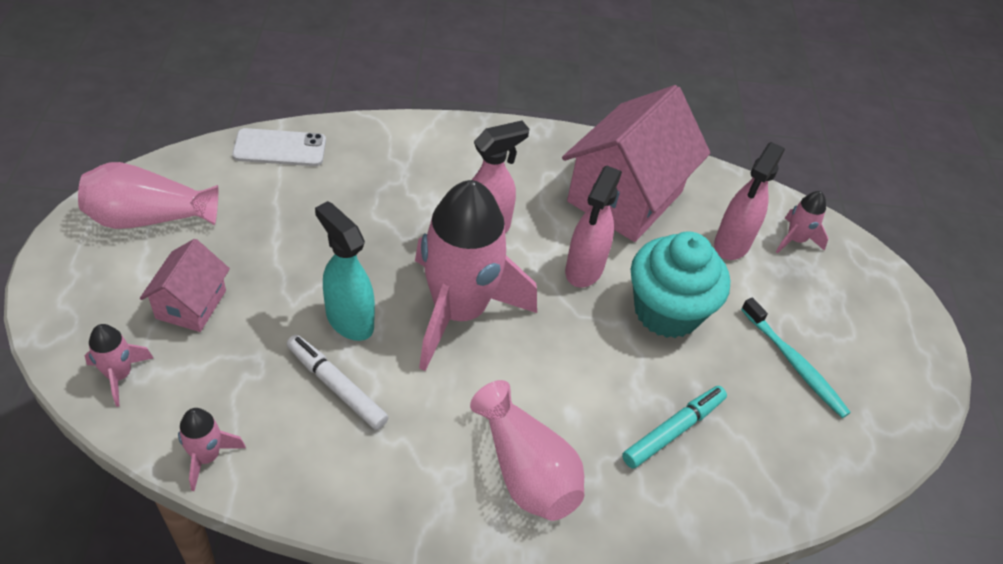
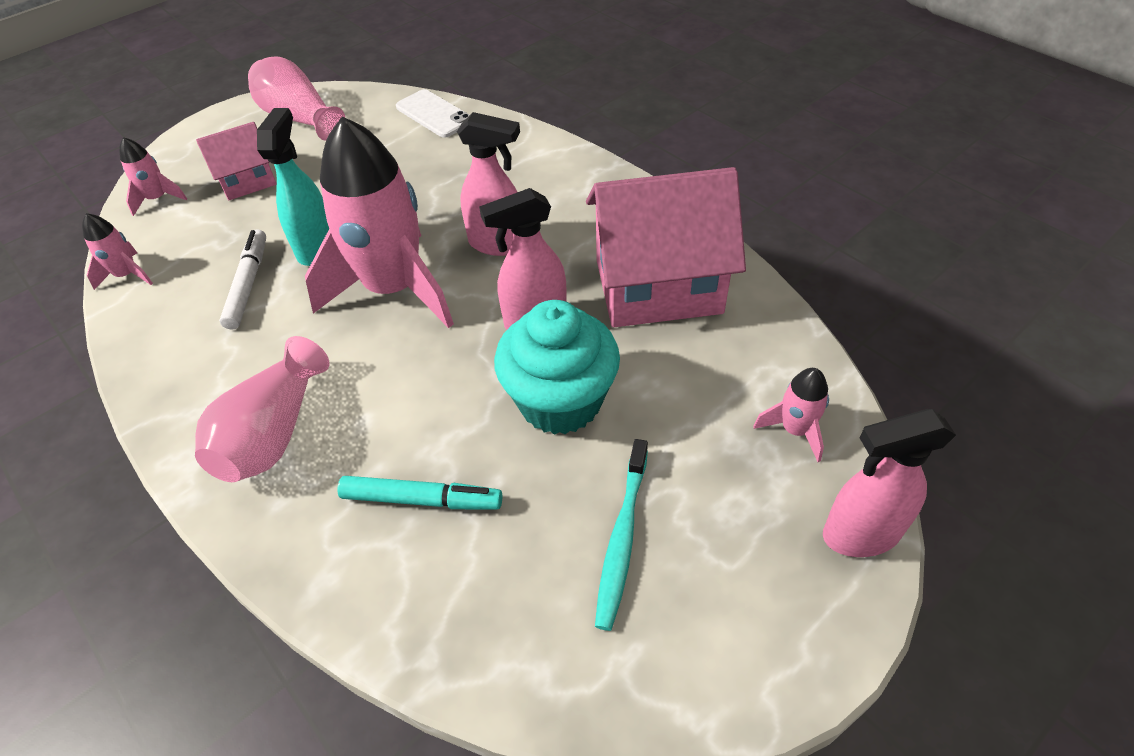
camera: 55 degrees right, 0 degrees up
(732, 244) = (712, 389): pink spray bottle -> pink spray bottle (860, 534)

